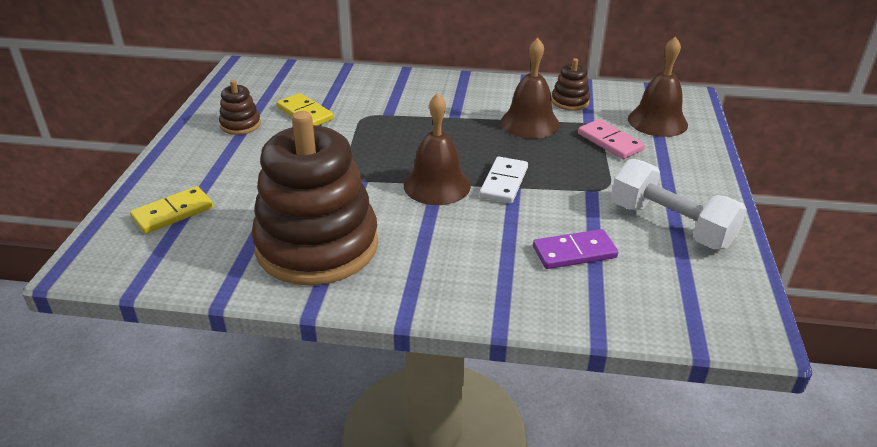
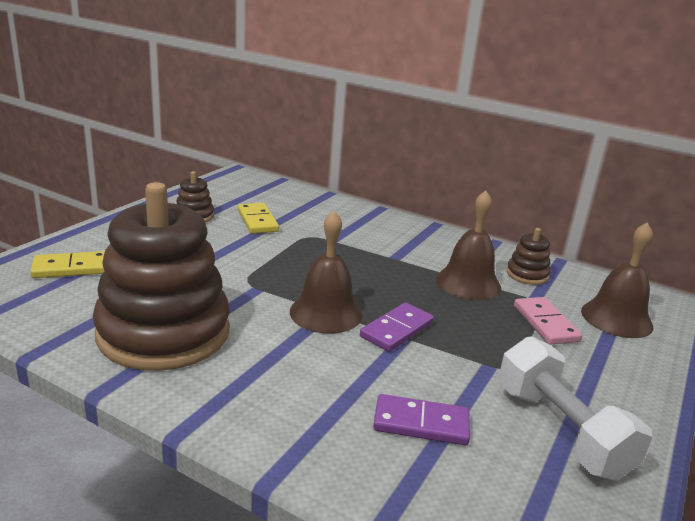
camera: 20 degrees right, 10 degrees down
(504, 183) = (397, 330): white domino -> purple domino

